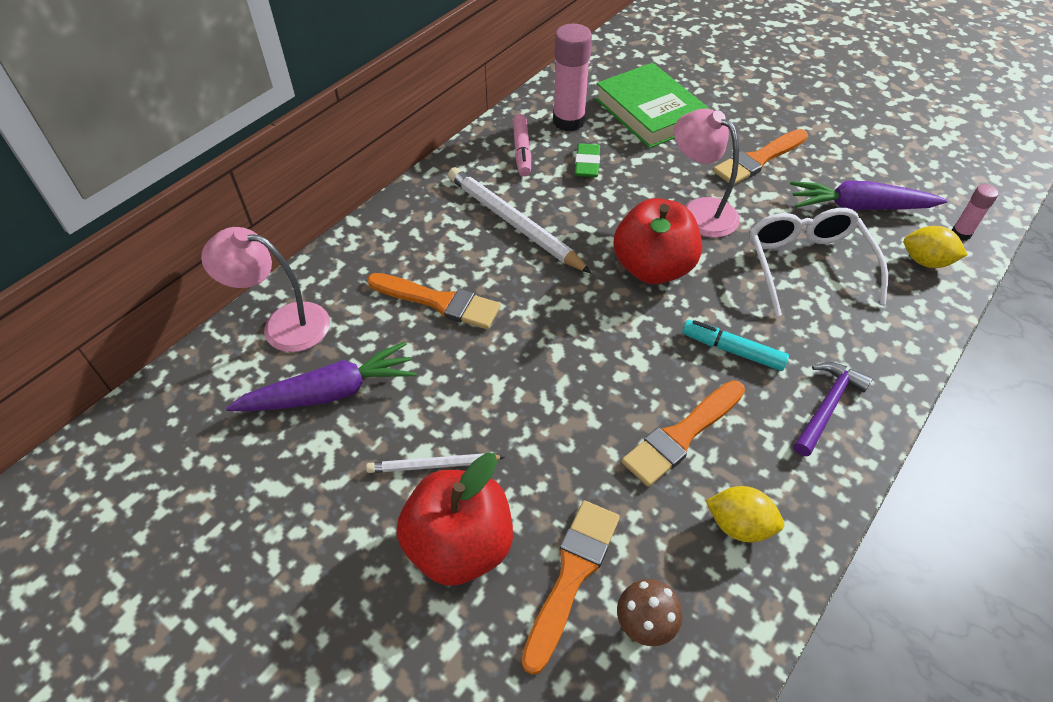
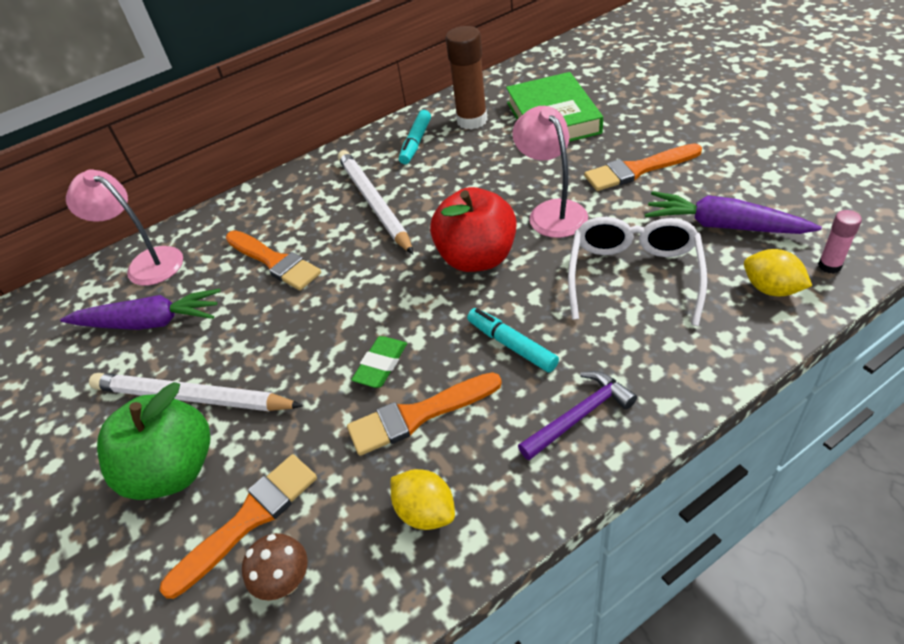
camera: 25 degrees right, 5 degrees down
(433, 465) = (191, 397): white pencil -> white pencil, size x1.85
(459, 545) = (173, 470): red apple -> green apple
(521, 151) = (416, 143): pink marker -> turquoise marker
(568, 121) = (472, 120): pink glue stick -> brown glue stick
(587, 164) = (468, 159): green eraser -> green eraser (381, 365)

